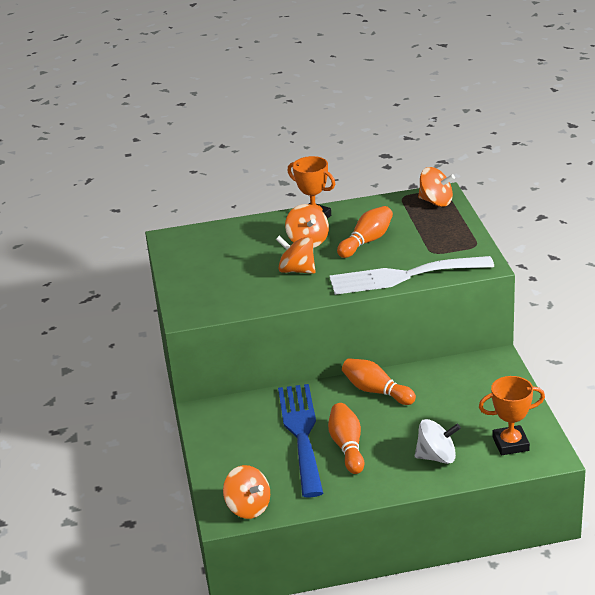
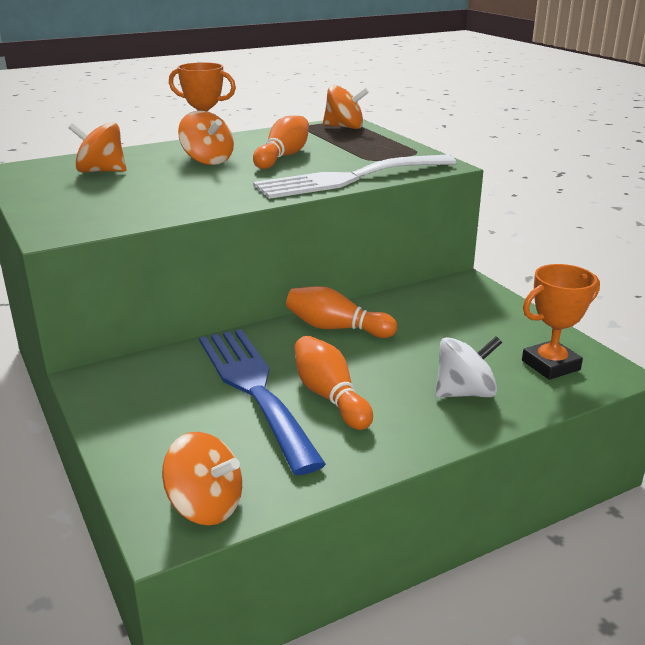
camera: 20 degrees left, 5 degrees down
(297, 270) = (205, 183): orange spinning top -> orange spinning top (101, 171)

